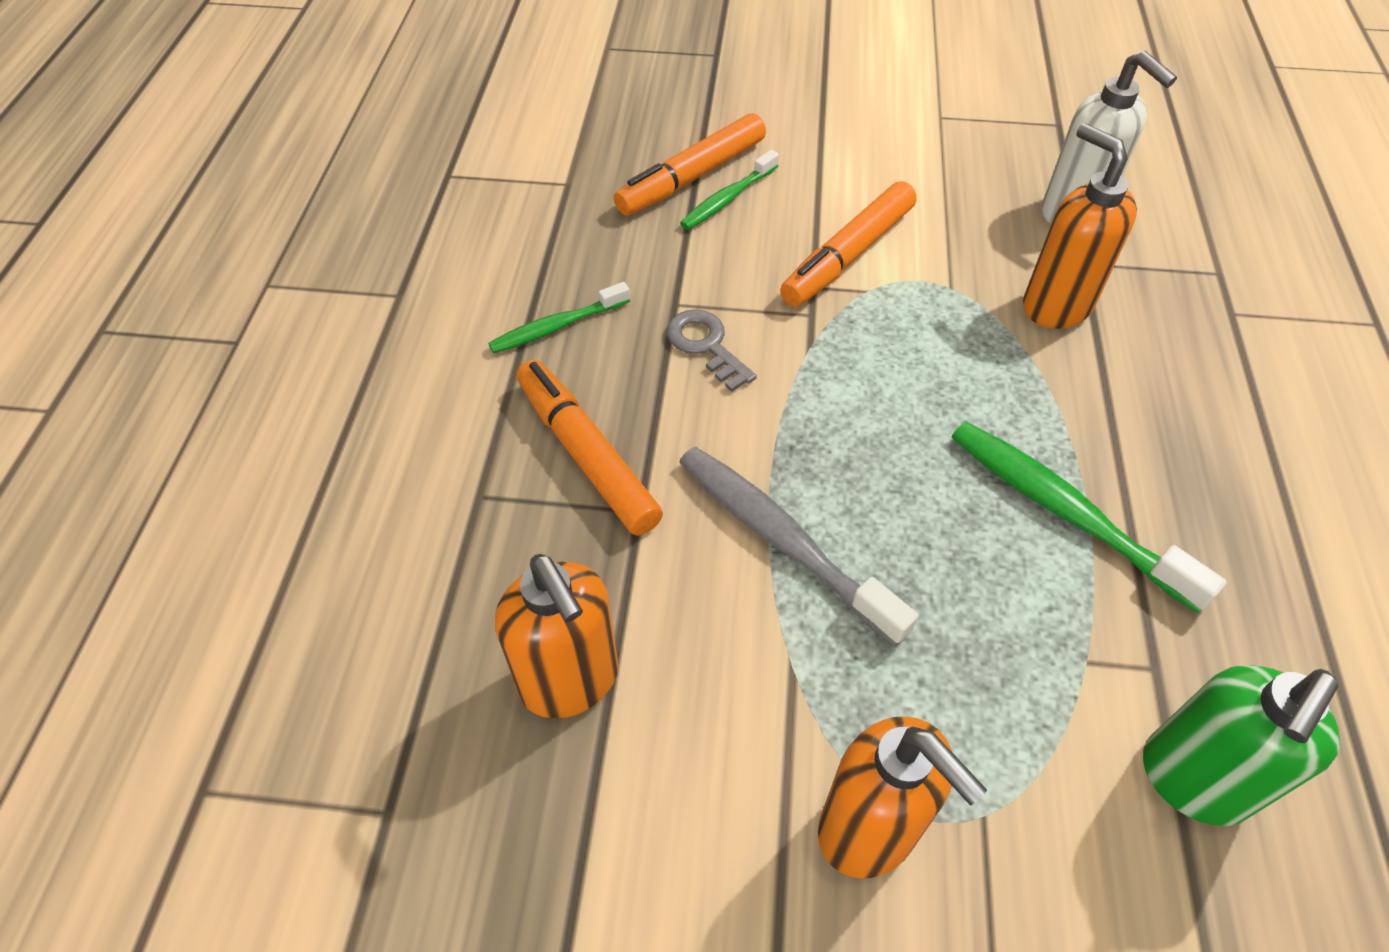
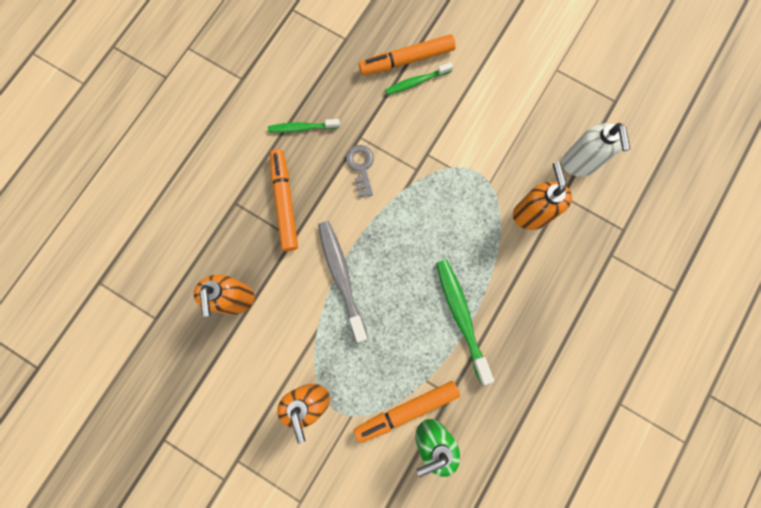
camera: 25 degrees right, 25 degrees up
(848, 255) = (453, 143): orange marker -> orange marker (406, 410)

